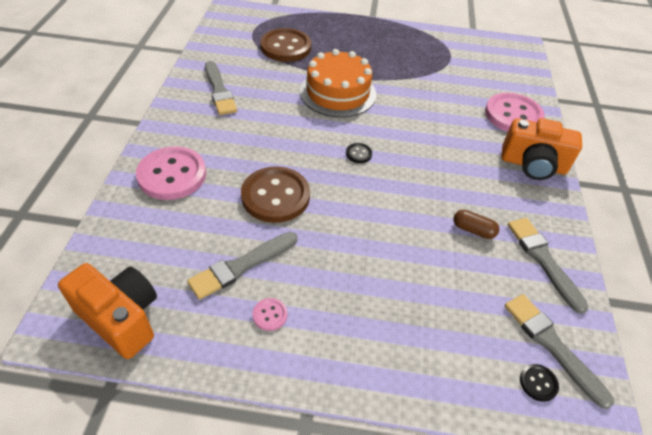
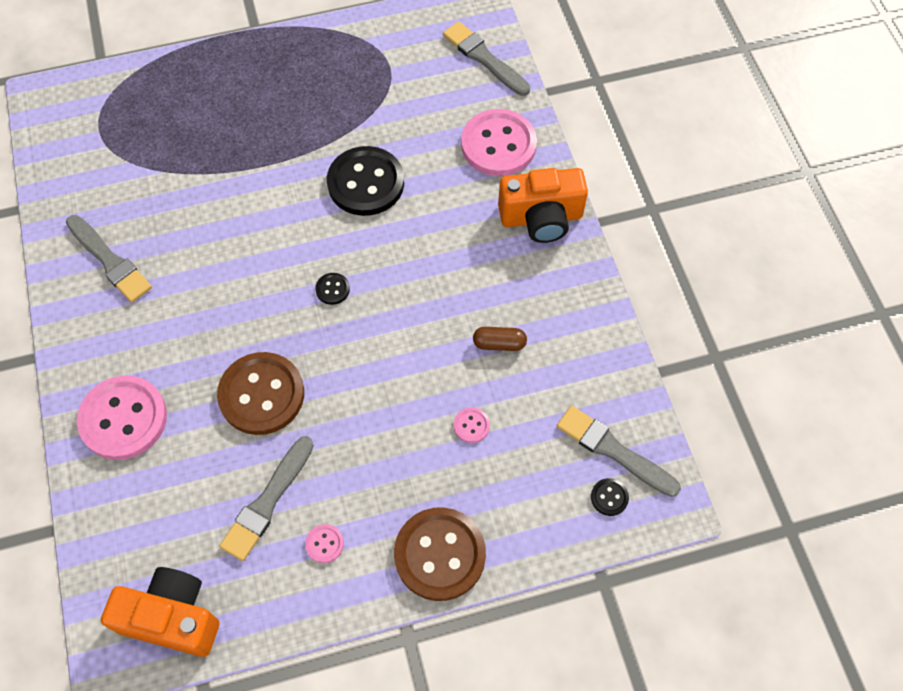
camera: 20 degrees left, 15 degrees up
(285, 47) = (160, 142): brown button -> brown button (440, 554)
(338, 93) = (266, 198): orange cake -> none
(409, 106) = (366, 183): none -> black button
(429, 277) = (471, 425): none -> pink button
(543, 260) = (583, 351): grey brush -> grey brush (484, 58)

